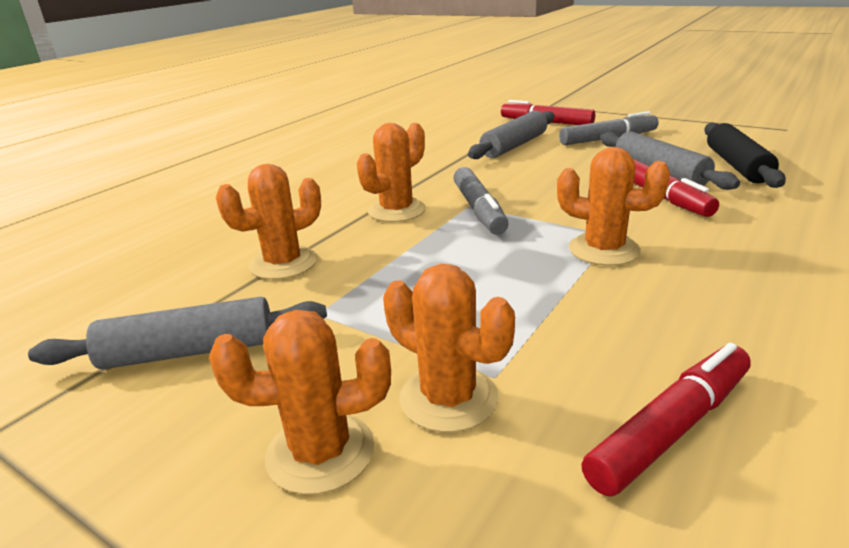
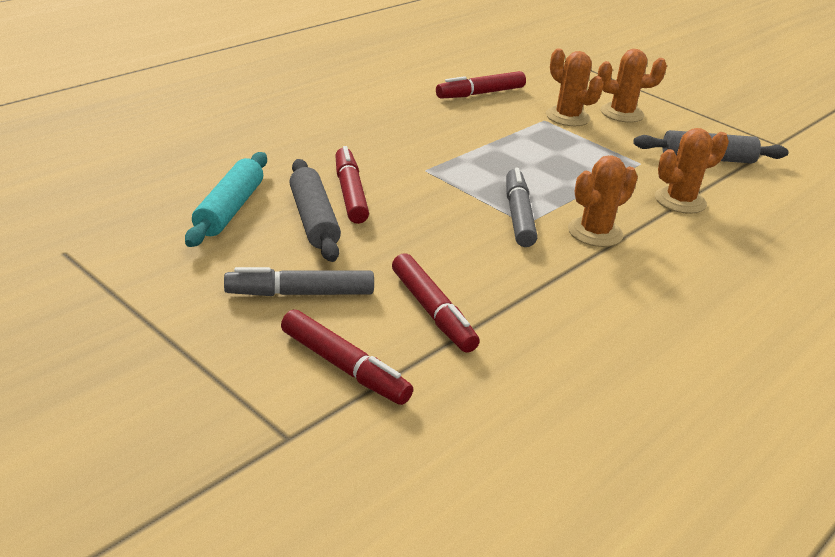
camera: 175 degrees left, 5 degrees up
(514, 146) = (432, 312): grey rolling pin -> red marker
(604, 250) = (442, 160): orange cactus -> none
(736, 165) = (229, 209): black rolling pin -> turquoise rolling pin

